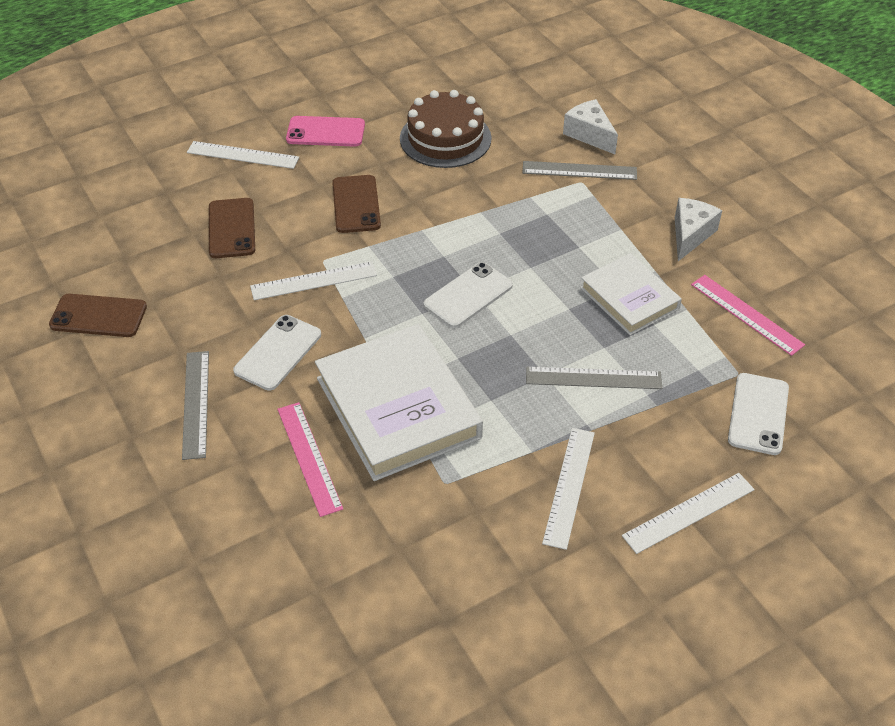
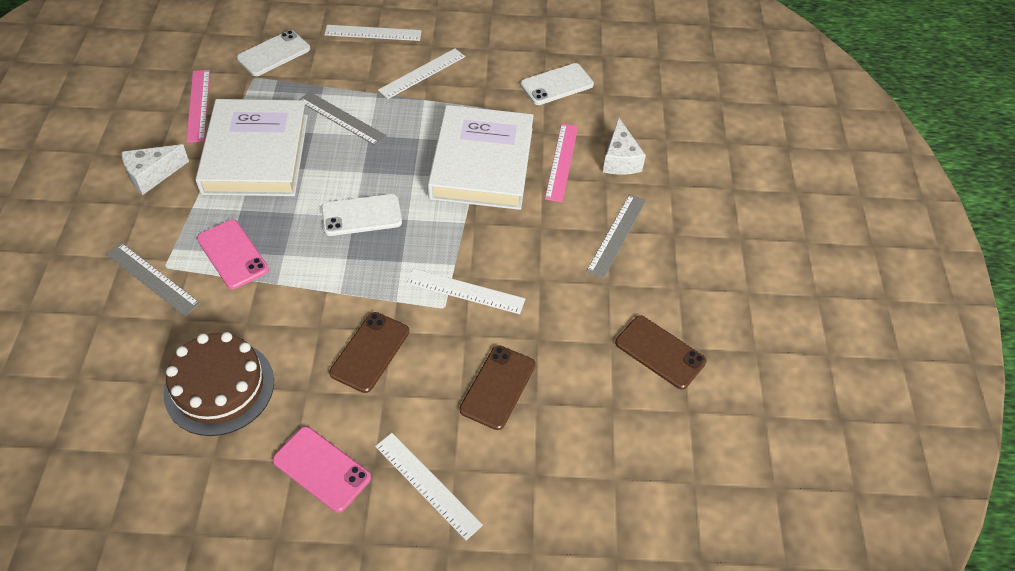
camera: 150 degrees left, 5 degrees up
(278, 353) = (535, 243): white phone -> white phone (556, 84)
(541, 214) = (232, 254): none -> pink phone
(589, 135) = (94, 313): white cheese -> white cheese (620, 160)
(629, 298) = (256, 154): white book -> white book, size x1.68

